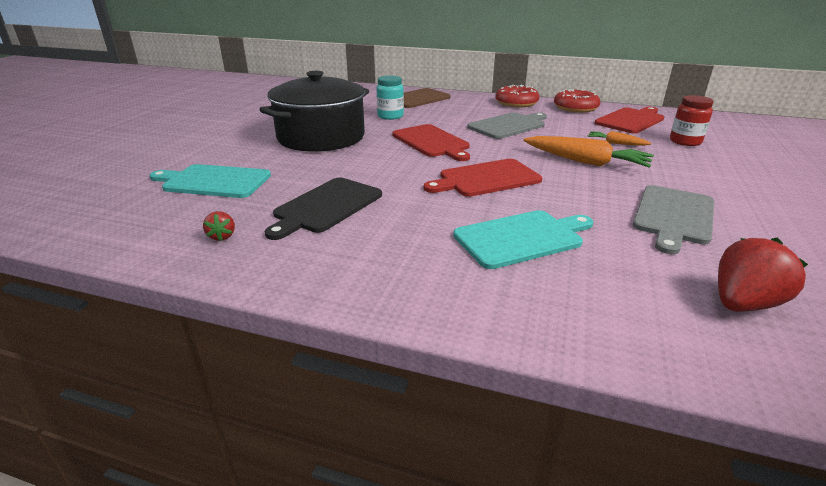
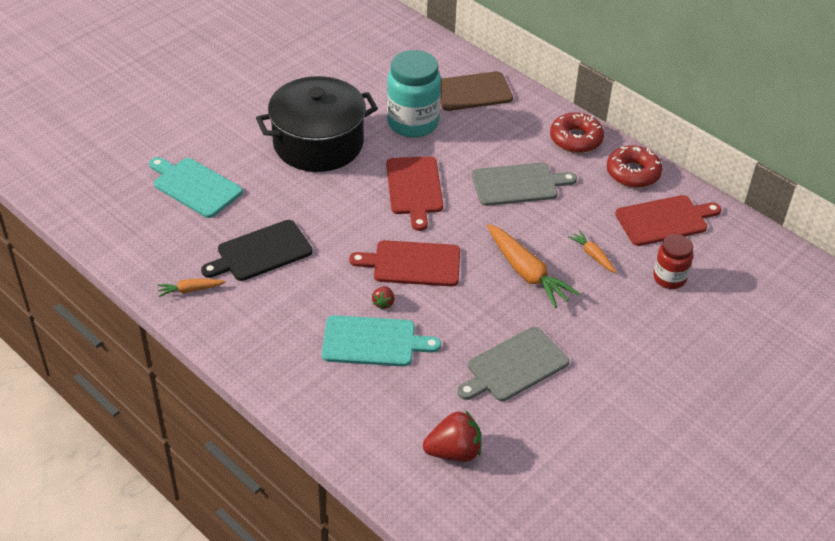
camera: 25 degrees right, 15 degrees up
(222, 236) = (173, 259): red strawberry -> red strawberry (383, 303)
(262, 255) = (190, 290): none -> orange carrot
(390, 116) = (412, 123): turquoise jar -> turquoise jar, size x1.73

